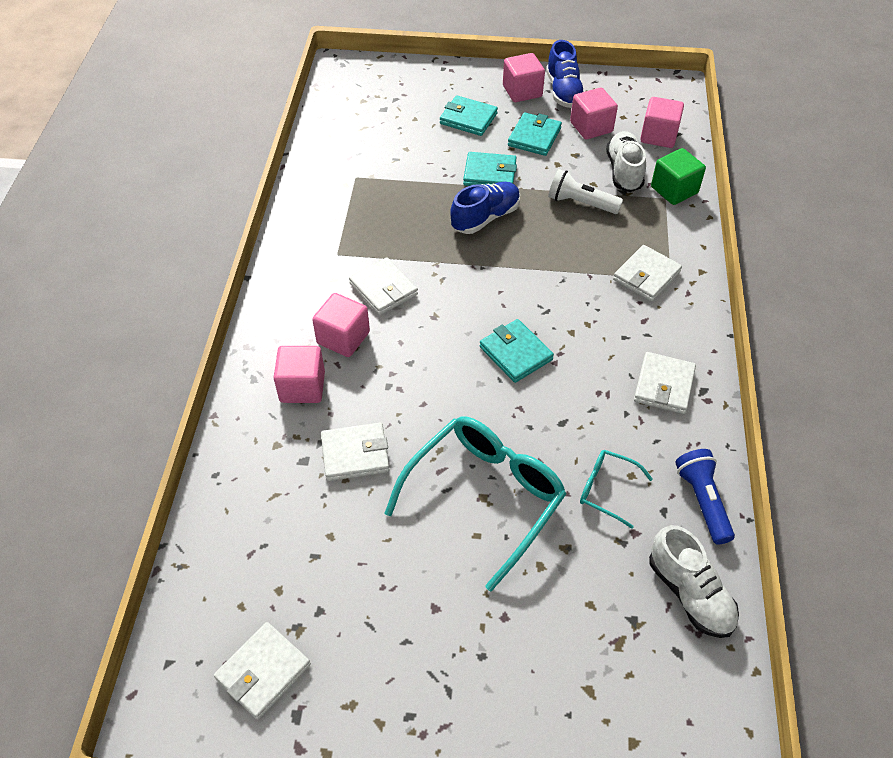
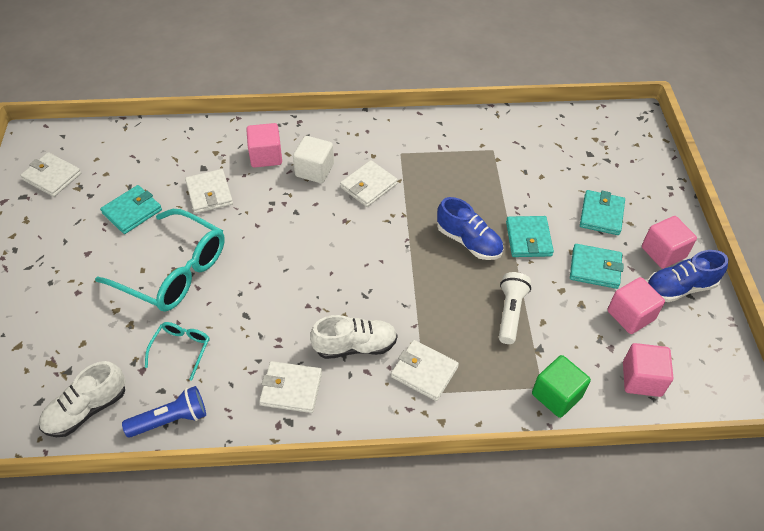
camera: 80 degrees right, 0 degrees up
(343, 338) = (314, 170): pink cube -> white cube
(515, 353) = (314, 277): turquoise wallet -> turquoise wallet (132, 211)
(624, 171) = (570, 348): white shoe -> white shoe (355, 346)

